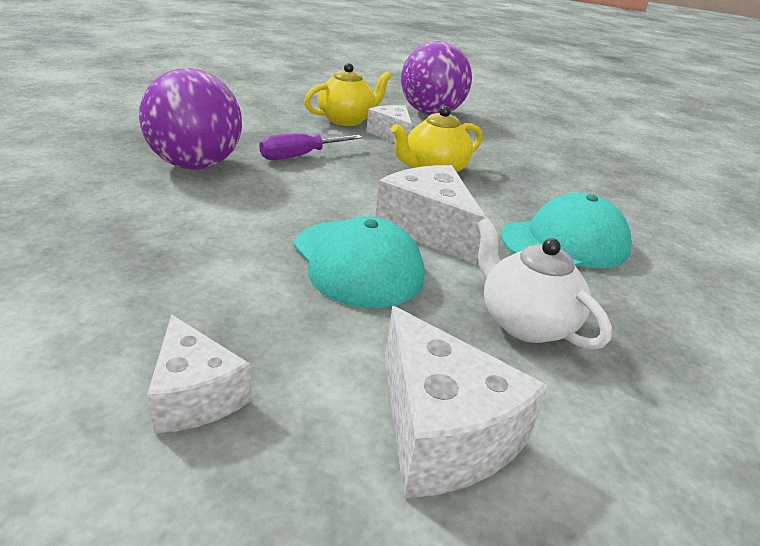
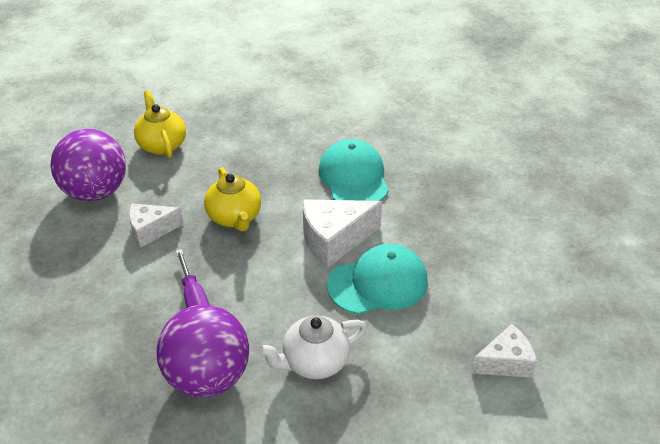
camera: 75 degrees left, 10 degrees up
(346, 120) = (105, 258): yellow teapot -> yellow teapot (162, 145)
(441, 432) = (522, 272): white cheese -> none
(525, 323) = (439, 221): white teapot -> white teapot (314, 362)

